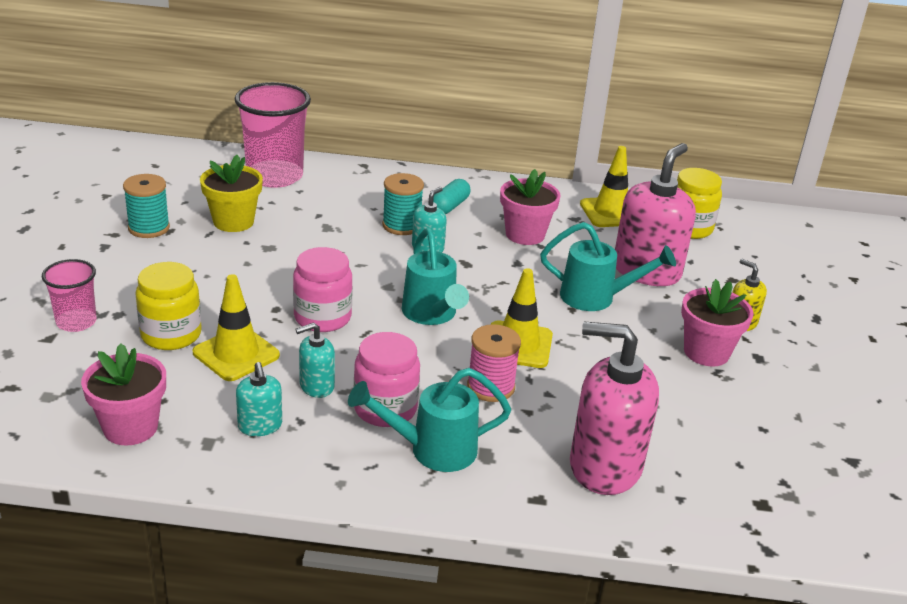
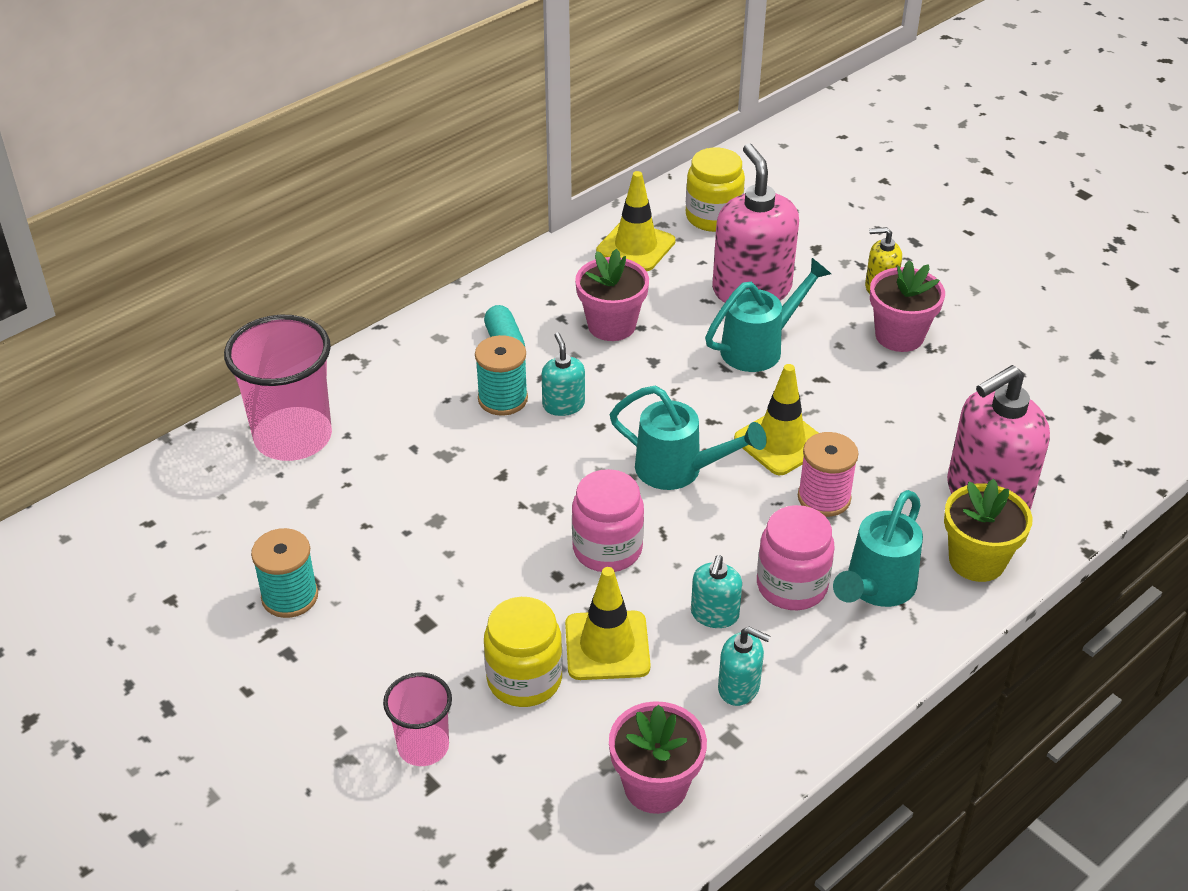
camera: 45 degrees left, 10 degrees up
(233, 221) = (353, 520): yellow flower pot -> yellow flower pot (977, 560)

